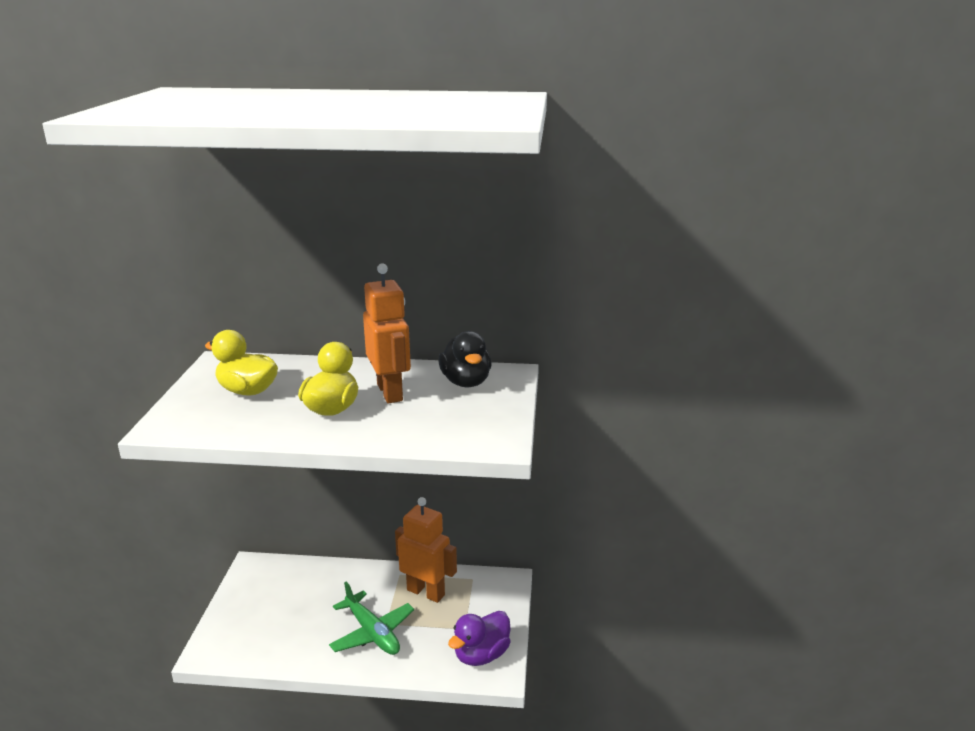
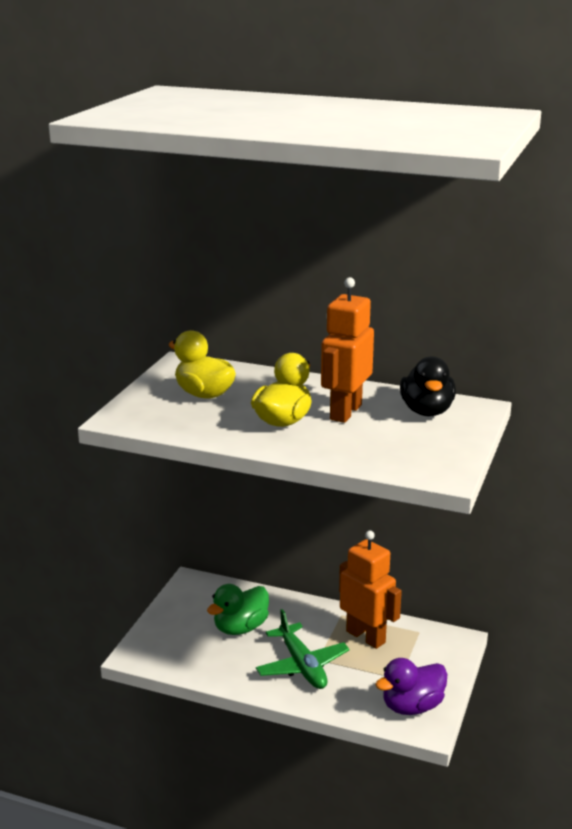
camera: 15 degrees right, 0 degrees up
(307, 604) = (240, 628): none -> green duck
(390, 392) = (345, 412): orange robot -> orange robot turned 150 degrees counterclockwise

